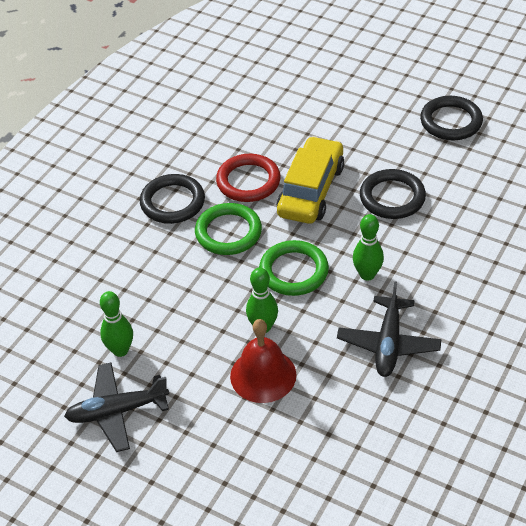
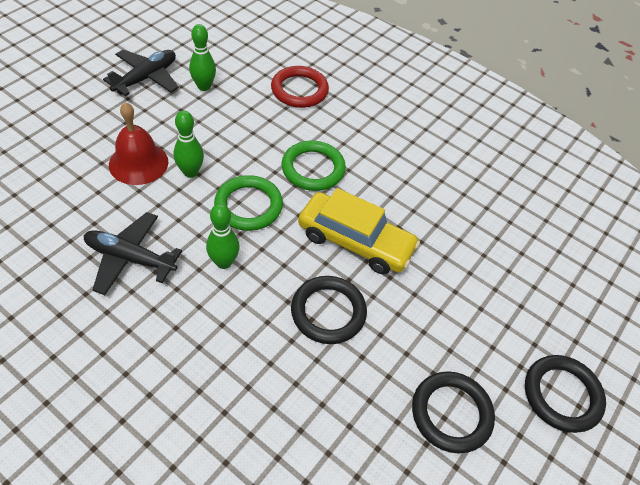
camera: 90 degrees right, 5 degrees up
(117, 411) = (146, 78): black plane -> black plane turned 45 degrees clockwise
(172, 202) = (361, 138): black ring -> black ring (562, 395)
(248, 181) = (378, 194): red ring -> red ring (299, 90)

